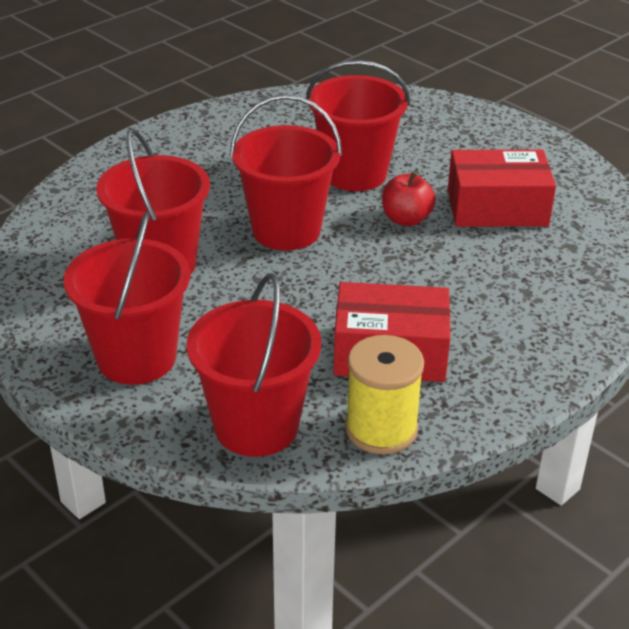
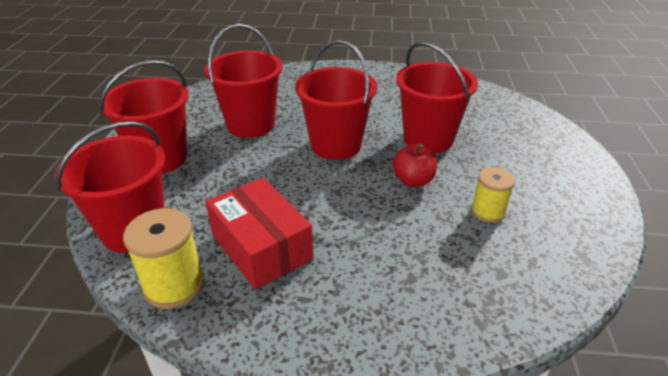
camera: 50 degrees right, 0 degrees up
(497, 208) = (487, 211): red box -> yellow spool

